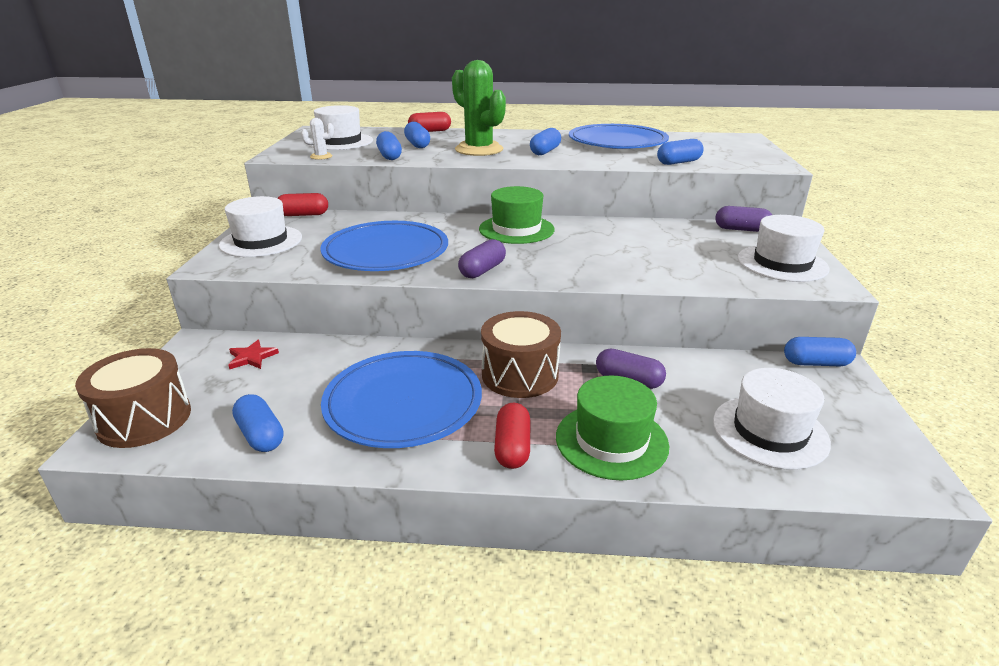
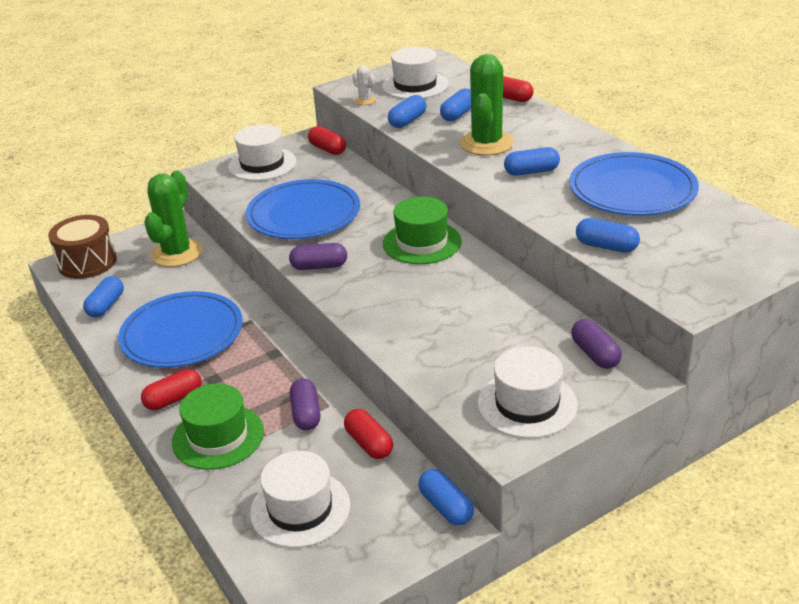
camera: 55 degrees right, 5 degrees up
(252, 357) = (177, 253): red star -> green cactus
(520, 375) = (262, 362): brown drum -> none
(703, 366) = (369, 444): none -> red capsule

